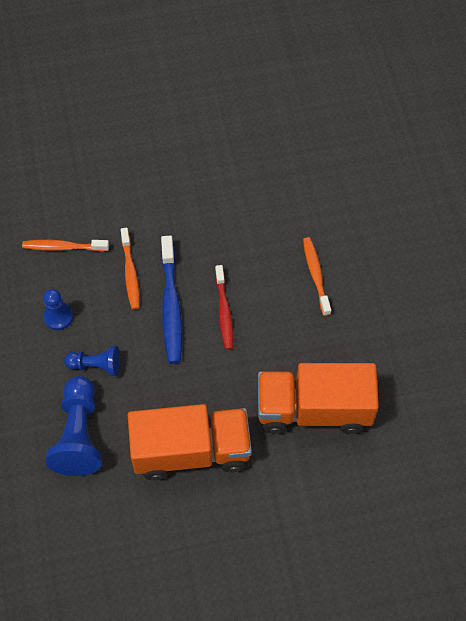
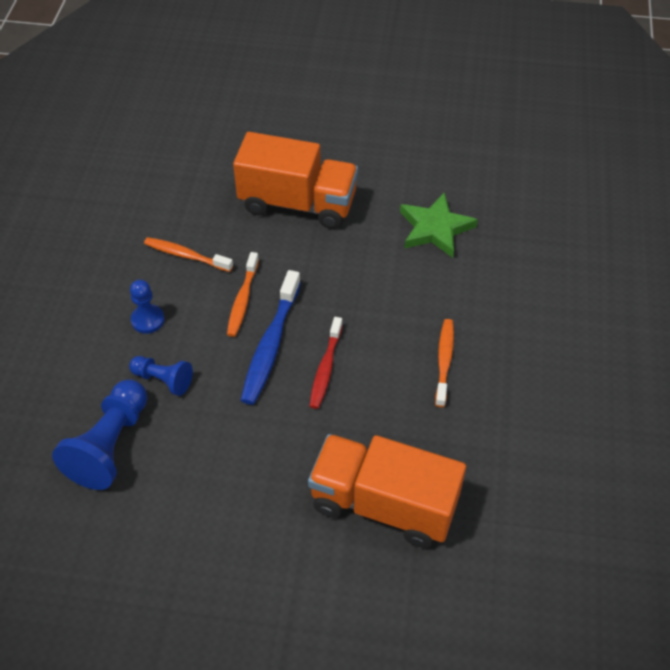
camera: 20 degrees right, 10 degrees down
(191, 450) = (223, 503): orange truck -> orange truck (298, 203)
(264, 156) = (435, 228): none -> green star

